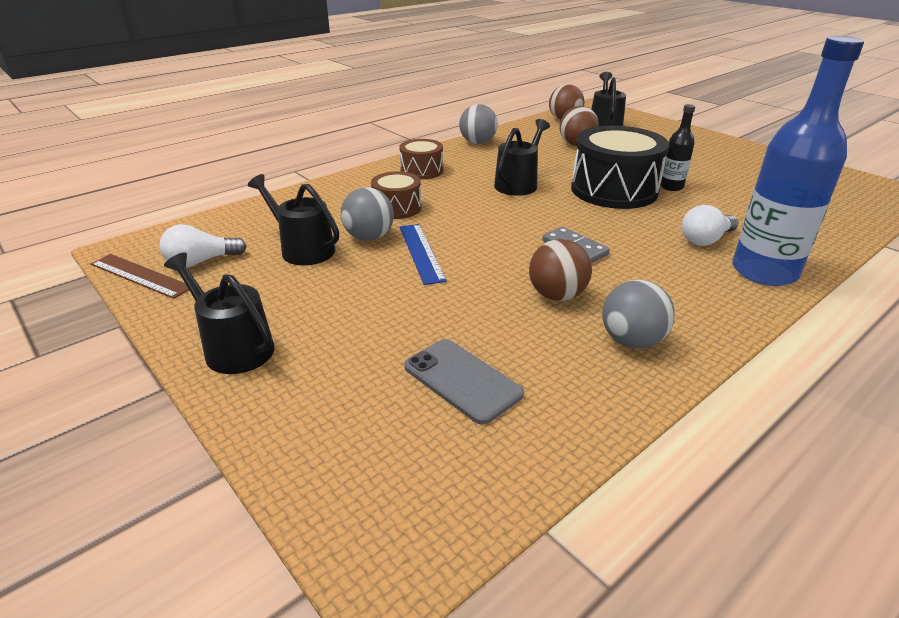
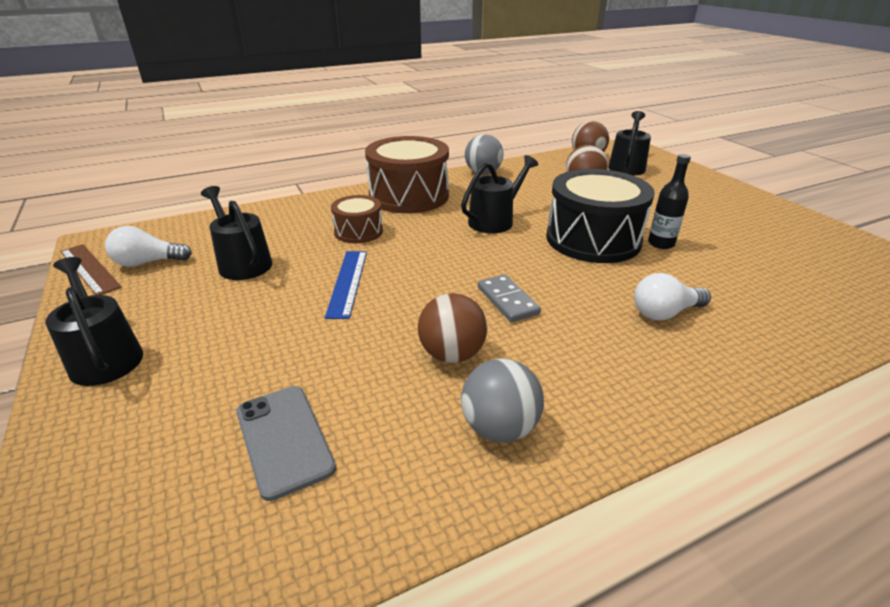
camera: 15 degrees right, 0 degrees up
(369, 237) = (310, 259): grey ball -> none
(421, 171) = (409, 196): brown drum -> brown drum, size x1.87
(764, 272) = (716, 365): blue bottle -> none

